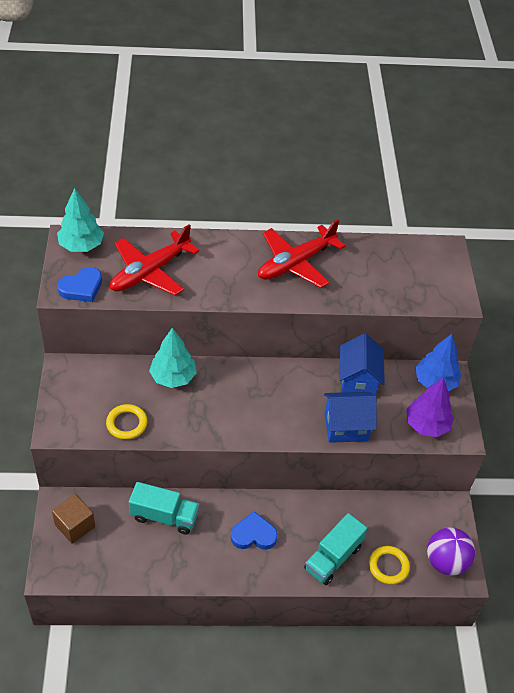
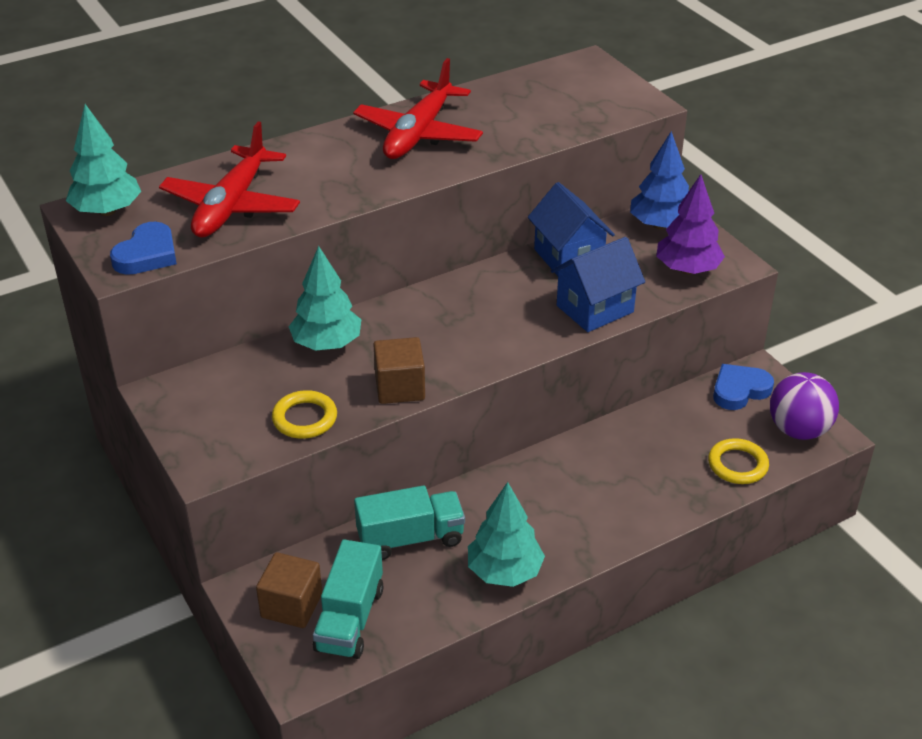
camera: 25 degrees left, 10 degrees down
(192, 428) = (400, 387): none -> brown cube
(200, 565) = (504, 571): none -> turquoise tree
(253, 535) = (545, 506): blue heart -> blue heart (739, 390)
(333, 557) = (664, 486): turquoise truck -> turquoise truck (350, 619)

